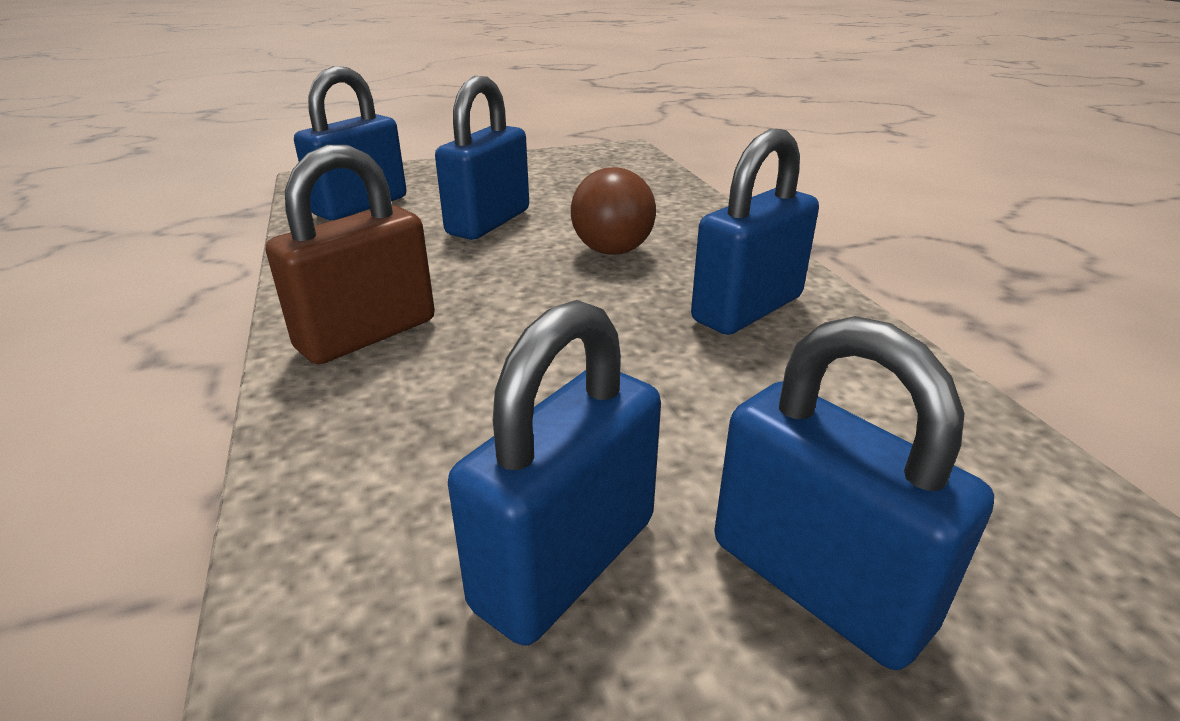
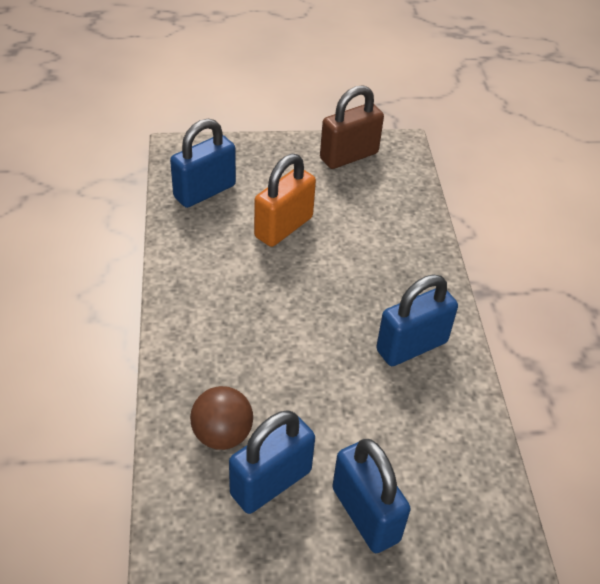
camera: 10 degrees right, 15 degrees up
(367, 334) = (202, 324): brown padlock -> brown padlock (349, 156)
(488, 222) = (283, 227): blue padlock -> orange padlock
(612, 251) = (353, 274): brown ball -> brown ball (222, 434)

